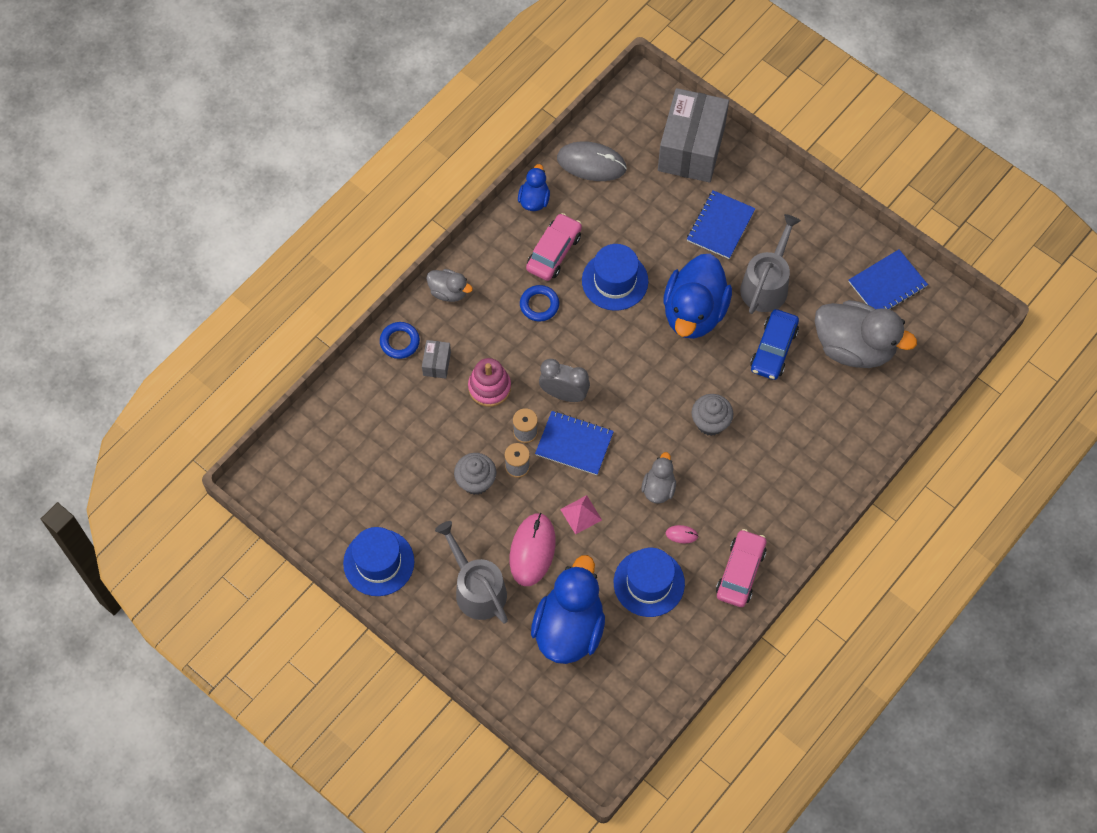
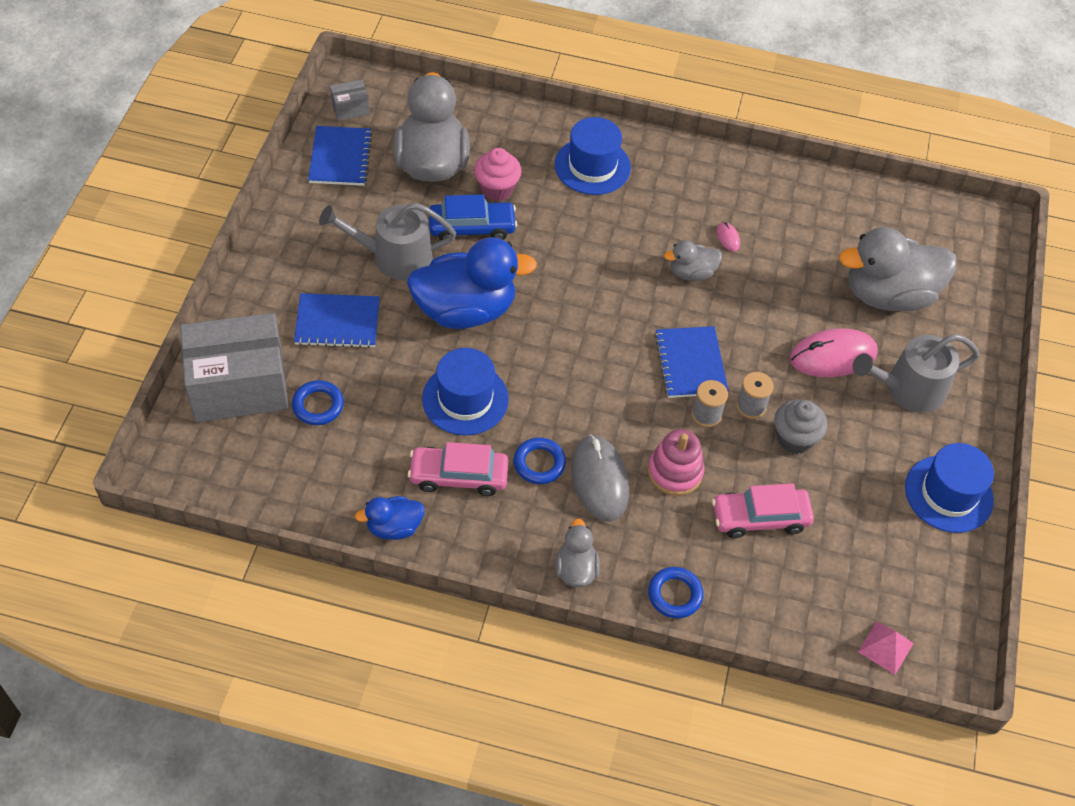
camera: 120 degrees left, 10 degrees down
(437, 363) = (678, 540): grey box -> grey box (350, 108)
(477, 589) = (908, 389): grey watering can -> grey watering can turned 45 degrees clockwise
(564, 394) = (638, 395): grey clock -> none
(569, 628) = (888, 295): blue duck -> grey duck
(581, 514) = (765, 328): pink pyramid -> pink pyramid (886, 647)
(591, 163) = (309, 484): grey mouse -> grey mouse (599, 480)
(649, 583) = (796, 247): blue hat -> blue hat (592, 166)
(652, 189) = (318, 405): none -> blue ring
(710, 423) = (590, 254): grey cupcake -> none
(740, 572) = (734, 181): pink car -> pink car (760, 518)
(807, 384) = (497, 189): none -> pink cupcake
(887, 284) = (340, 157): blue notebook -> blue notebook turned 60 degrees clockwise

